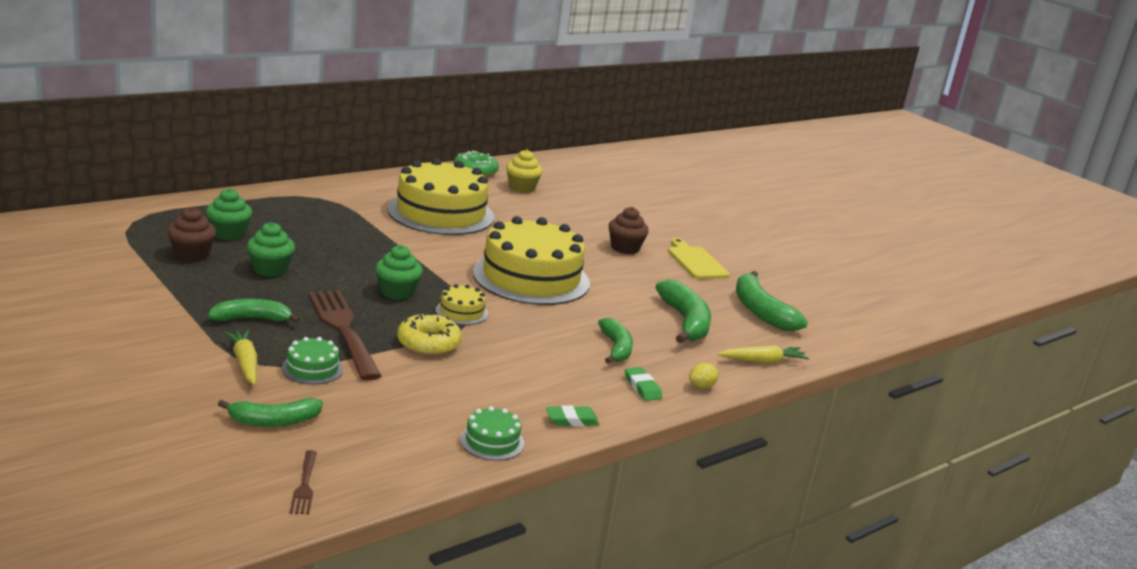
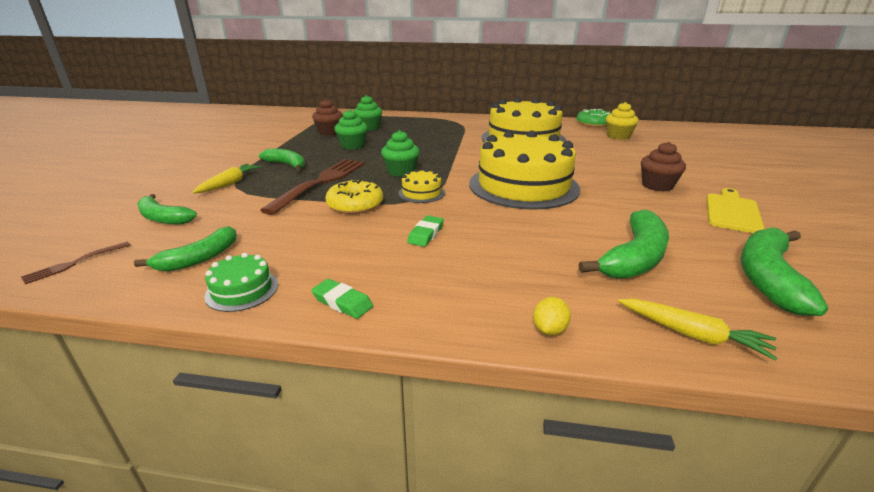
camera: 50 degrees right, 5 degrees up
(312, 369) = (254, 197): green cake -> none
(616, 348) = (509, 256): green banana -> green banana (199, 258)
(642, 387) = (473, 301): green eraser -> green eraser (426, 234)
(701, 386) = (549, 329): yellow lemon -> yellow lemon turned 75 degrees counterclockwise

